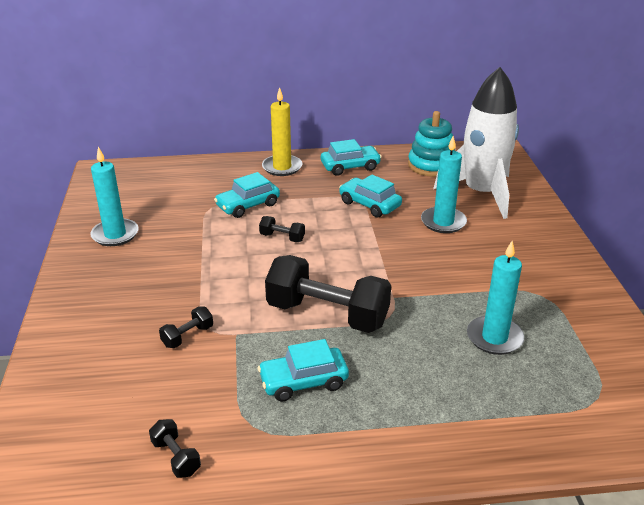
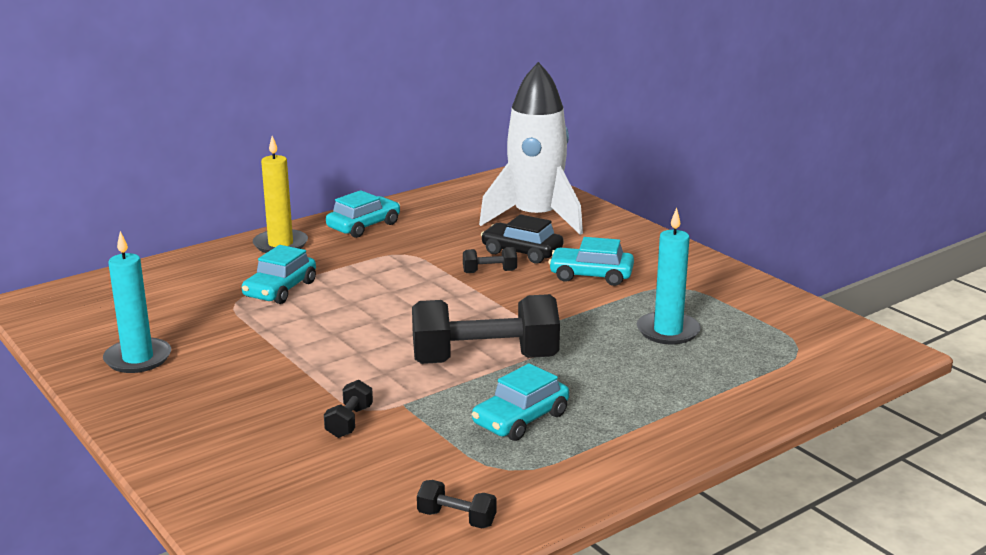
camera: 30 degrees left, 10 degrees down
(282, 237) = (357, 308): black dumbbell -> black dumbbell (489, 271)
(369, 204) = (425, 255): turquoise car -> turquoise car (591, 275)
(431, 165) = (456, 205): turquoise stacking toy -> none
(443, 222) = (522, 252): turquoise candle -> black car

